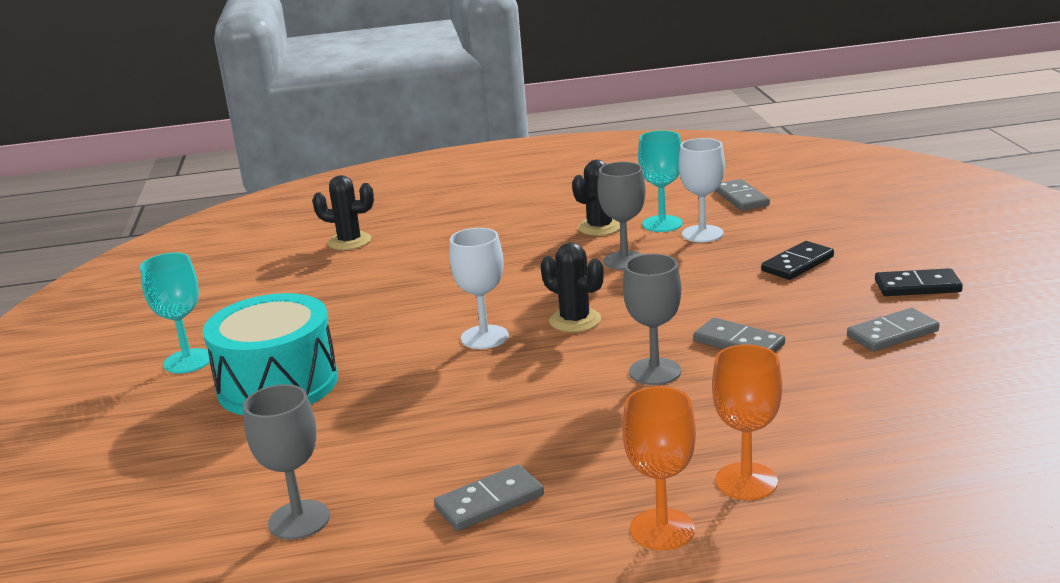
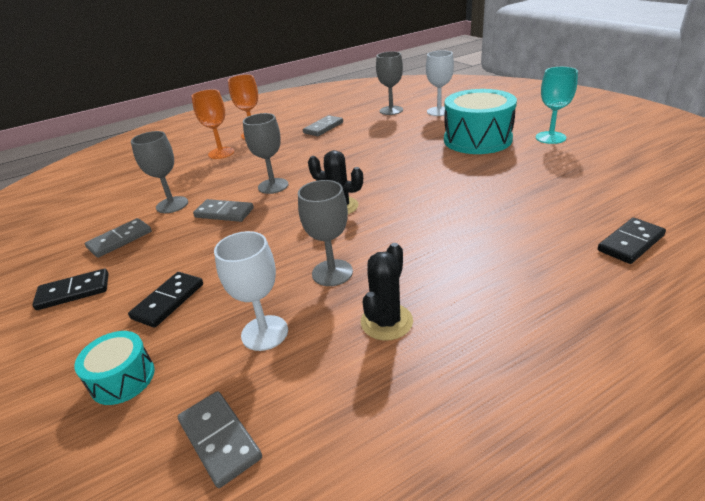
camera: 160 degrees right, 10 degrees up
(349, 241) = (630, 243): black cactus -> black domino
(484, 337) = (391, 184): white goblet -> white goblet (439, 111)
(662, 224) = (316, 344): turquoise goblet -> none
(822, 226) = (123, 379): none -> turquoise drum
(828, 373) = (172, 205): none -> grey goblet

